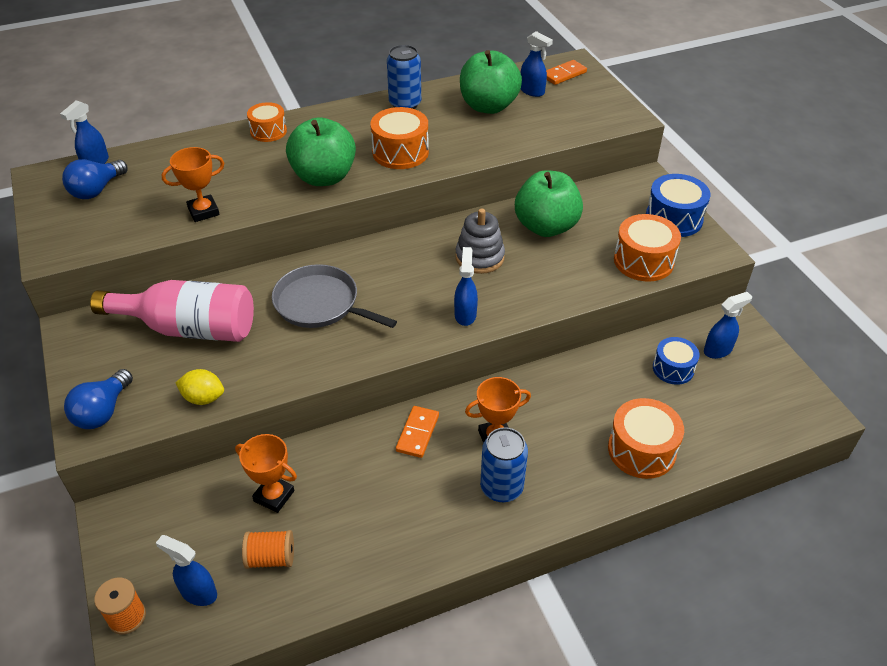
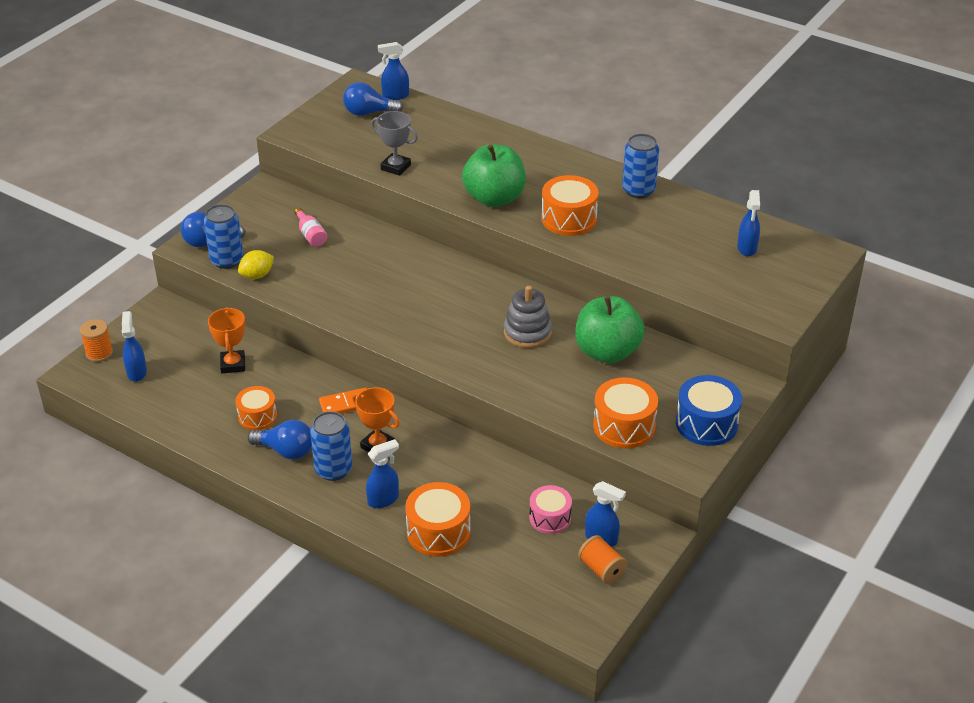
camera: 55 degrees right, 5 degrees down
(150, 411) = (227, 260): none -> blue can
(189, 328) = (311, 235): pink bottle -> pink bottle, size x0.43
(203, 211) = (396, 167): orange trophy -> grey trophy
(203, 398) = (257, 275): yellow lemon -> yellow lemon turned 75 degrees clockwise
(268, 131) = (519, 145): orange drum -> orange drum (257, 416)
(271, 558) = (185, 389): orange spool -> orange spool (601, 569)
(320, 304) = (392, 279): grey pan -> none
(444, 513) = (286, 451): none -> blue light bulb
(465, 314) = (453, 354): blue spray bottle -> blue spray bottle (383, 499)
(488, 106) = (691, 234): green apple -> none
(564, 74) = (800, 255): orange domino -> none
(673, 368) = (550, 518): blue drum -> pink drum

